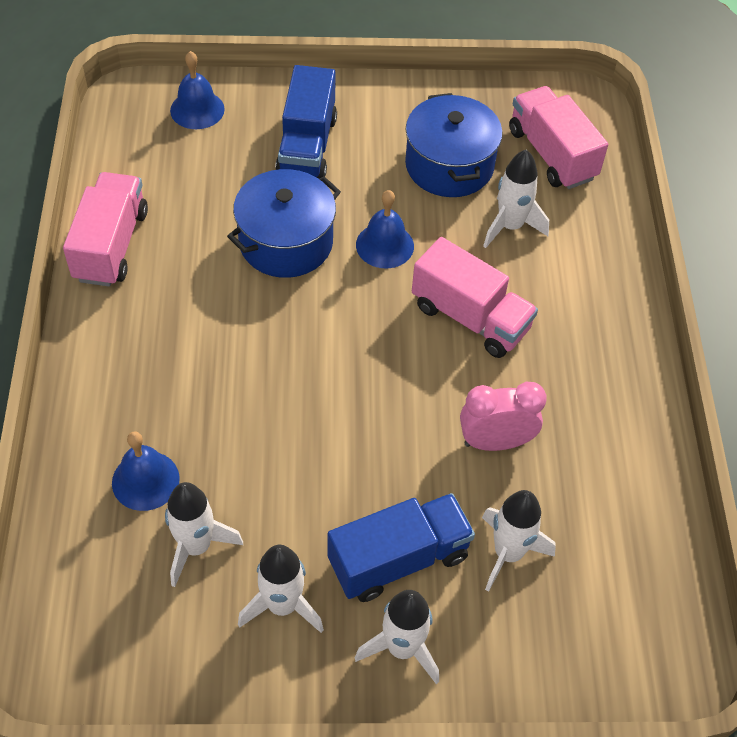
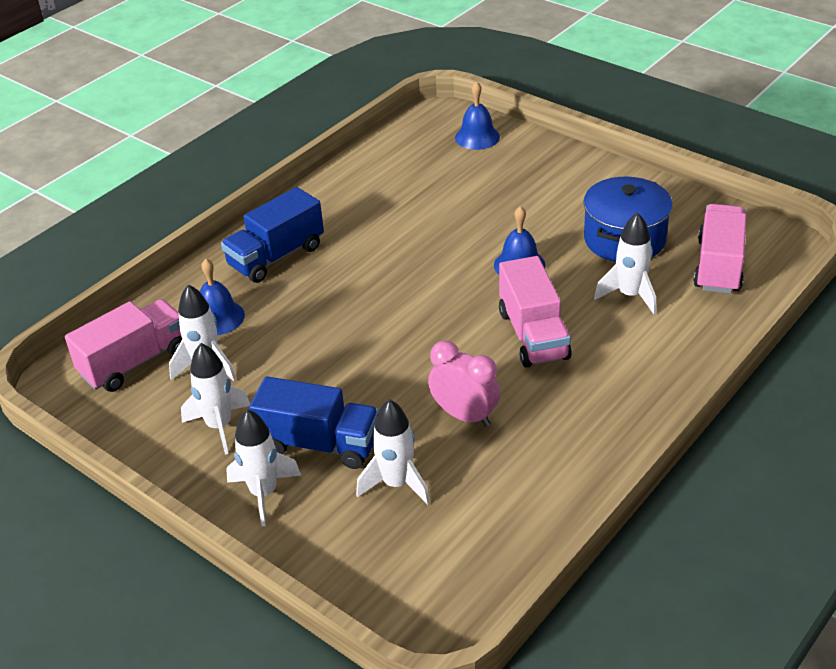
camera: 45 degrees right, 15 degrees down
(111, 245) = (338, 187): pink truck -> pink truck (135, 362)
(286, 242) = (451, 233): blue pot -> none
(307, 146) = (530, 186): blue truck -> blue truck (276, 256)

